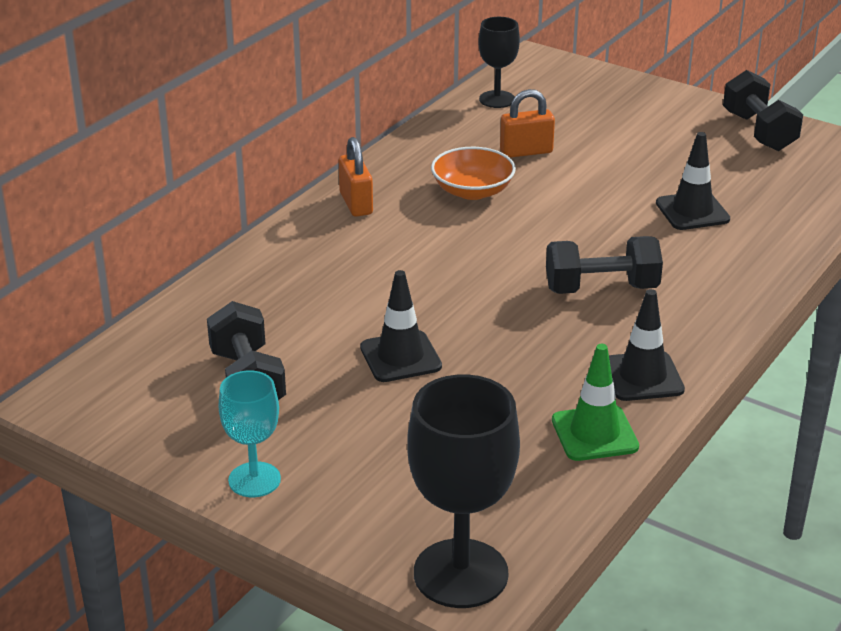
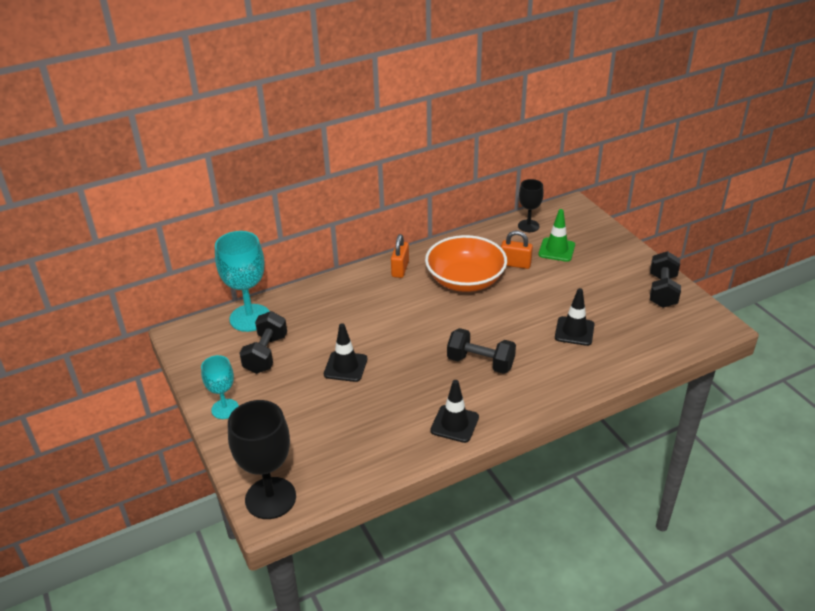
camera: 30 degrees right, 5 degrees up
(166, 339) = (250, 318): none -> turquoise goblet
(472, 191) = (465, 280): orange bowl -> orange bowl, size x1.66
(594, 433) = (400, 447): green traffic cone -> green traffic cone (556, 250)

